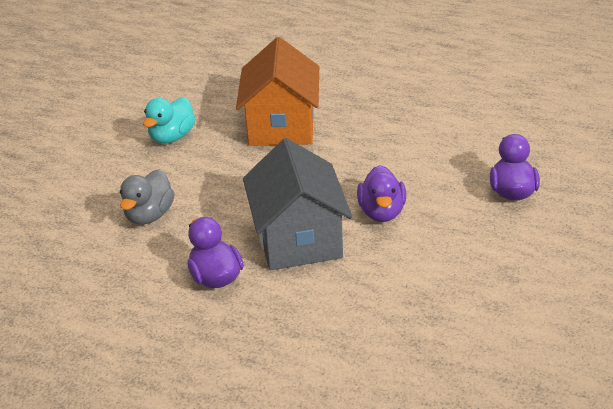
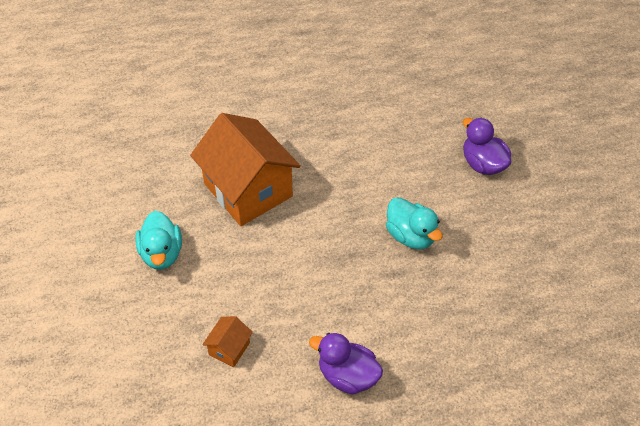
camera: 40 degrees left, 15 degrees up
(149, 215) = (229, 348): grey duck -> orange house
(298, 239) = (374, 299): grey house -> none
(381, 212) = (411, 236): purple duck -> turquoise duck

